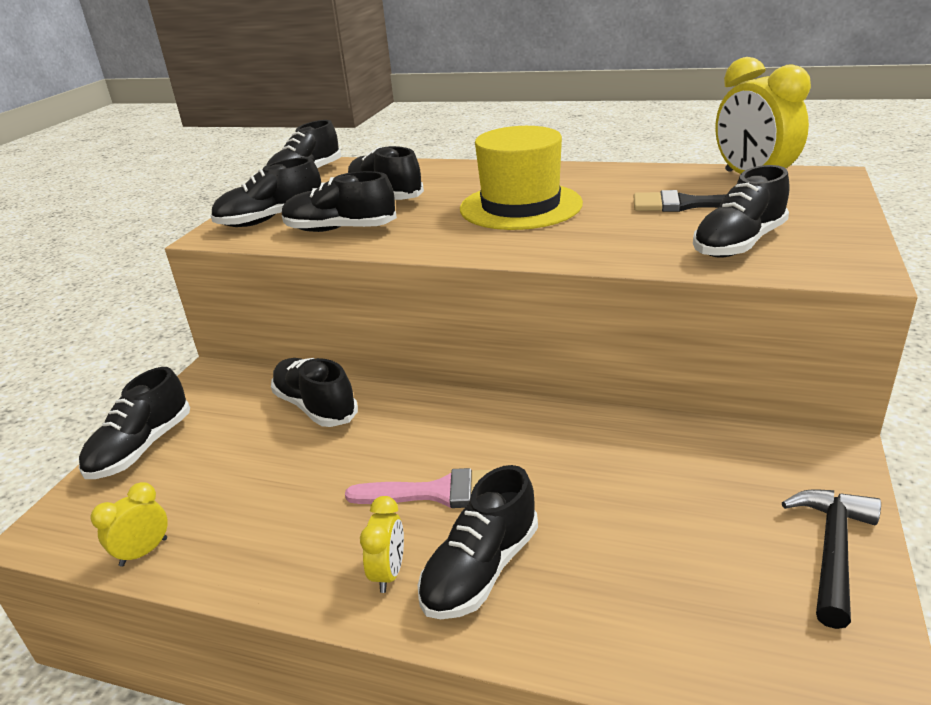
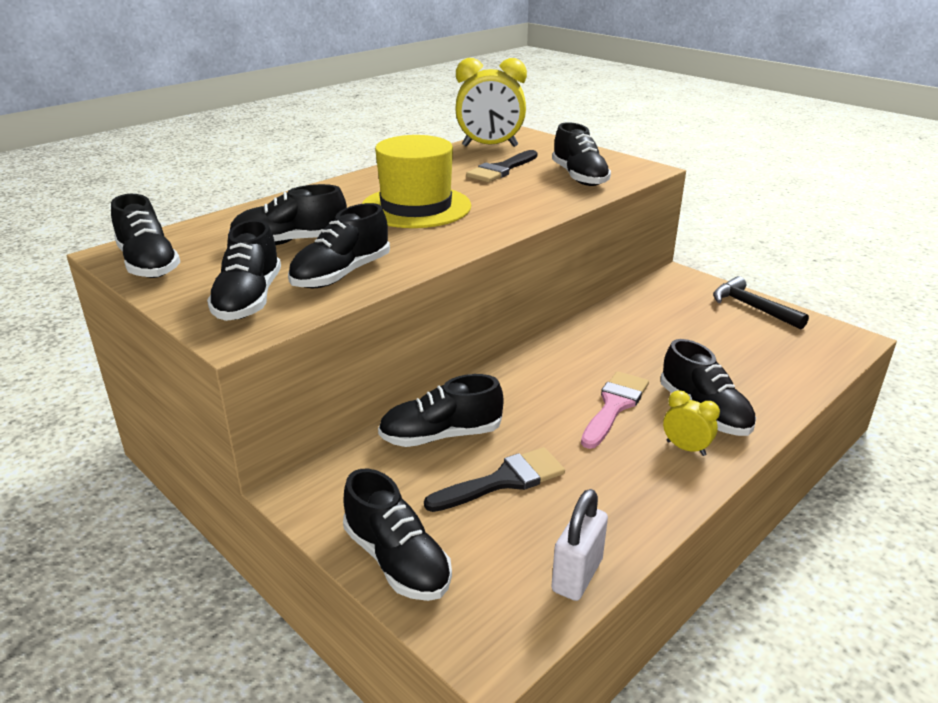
camera: 65 degrees left, 0 degrees up
(144, 552) = (577, 575): yellow clock -> white padlock
(265, 463) = (503, 481): none -> black brush

